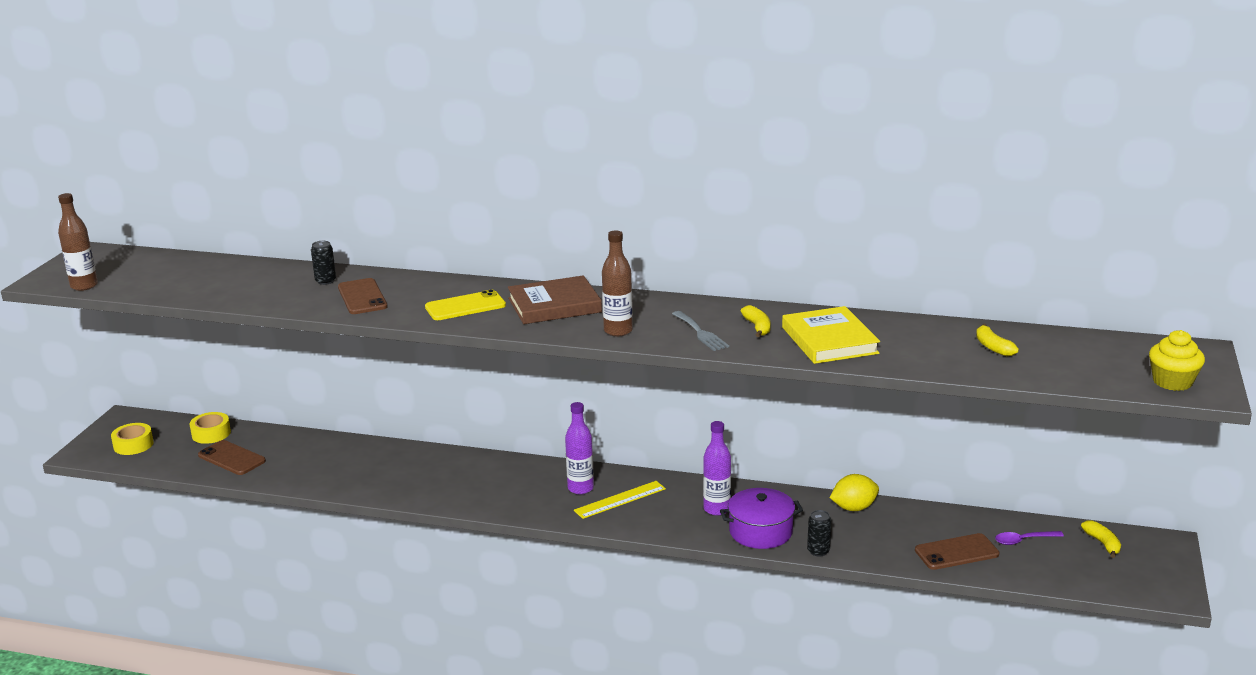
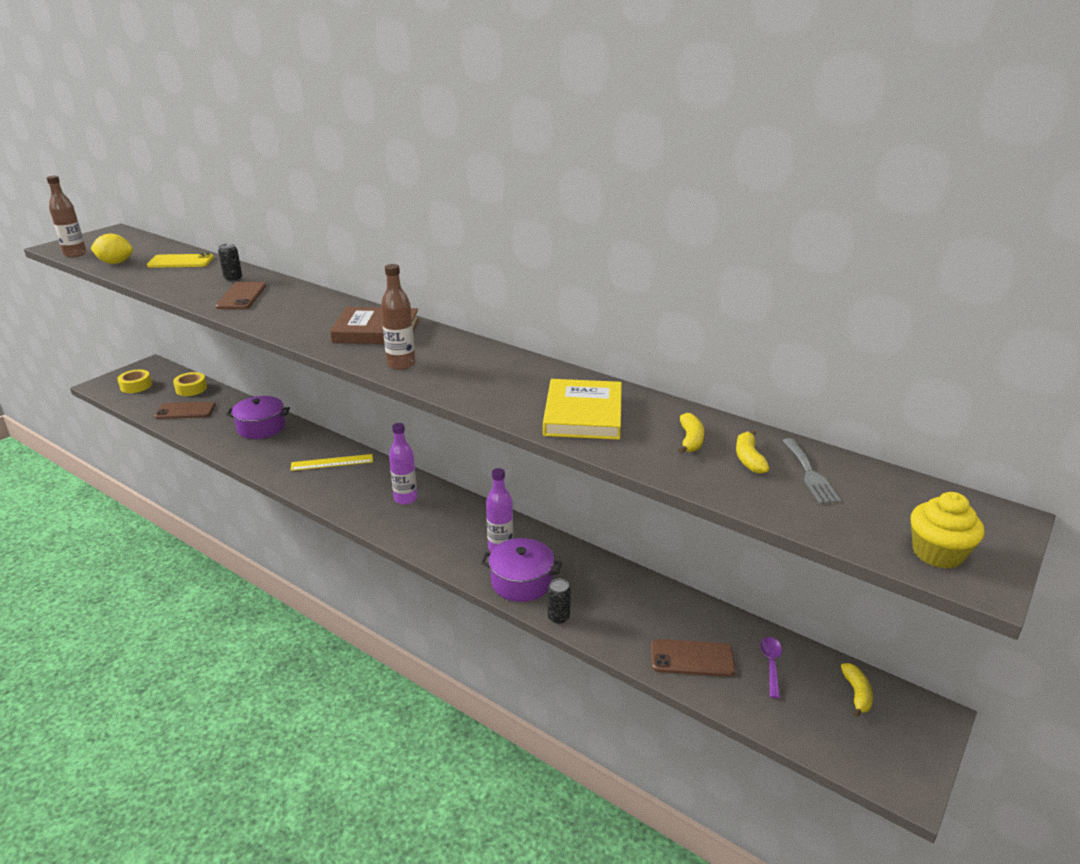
camera: 20 degrees right, 5 degrees up
(231, 458) = (185, 411): brown phone -> brown phone turned 60 degrees counterclockwise
(346, 456) = (261, 427): none -> purple pot
(465, 306) = (306, 318): yellow phone -> yellow phone (181, 262)
(620, 500) = (428, 517): yellow ruler -> yellow ruler (332, 462)
(700, 333) = (470, 381): grey fork -> grey fork (810, 474)
(757, 327) = (528, 386): yellow banana -> yellow banana (690, 440)
(853, 508) = (624, 580): yellow lemon -> yellow lemon (116, 263)
(1023, 540) = (771, 665): purple spoon -> purple spoon turned 90 degrees clockwise

